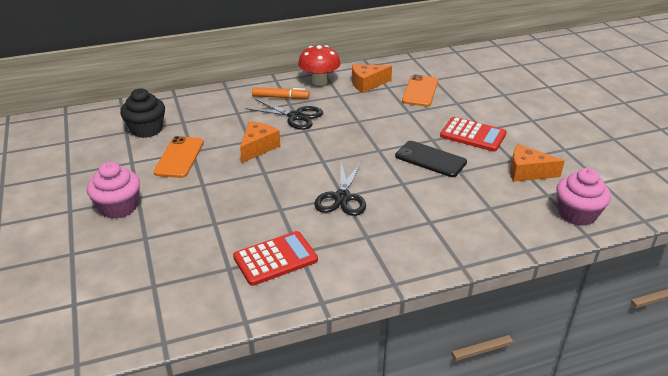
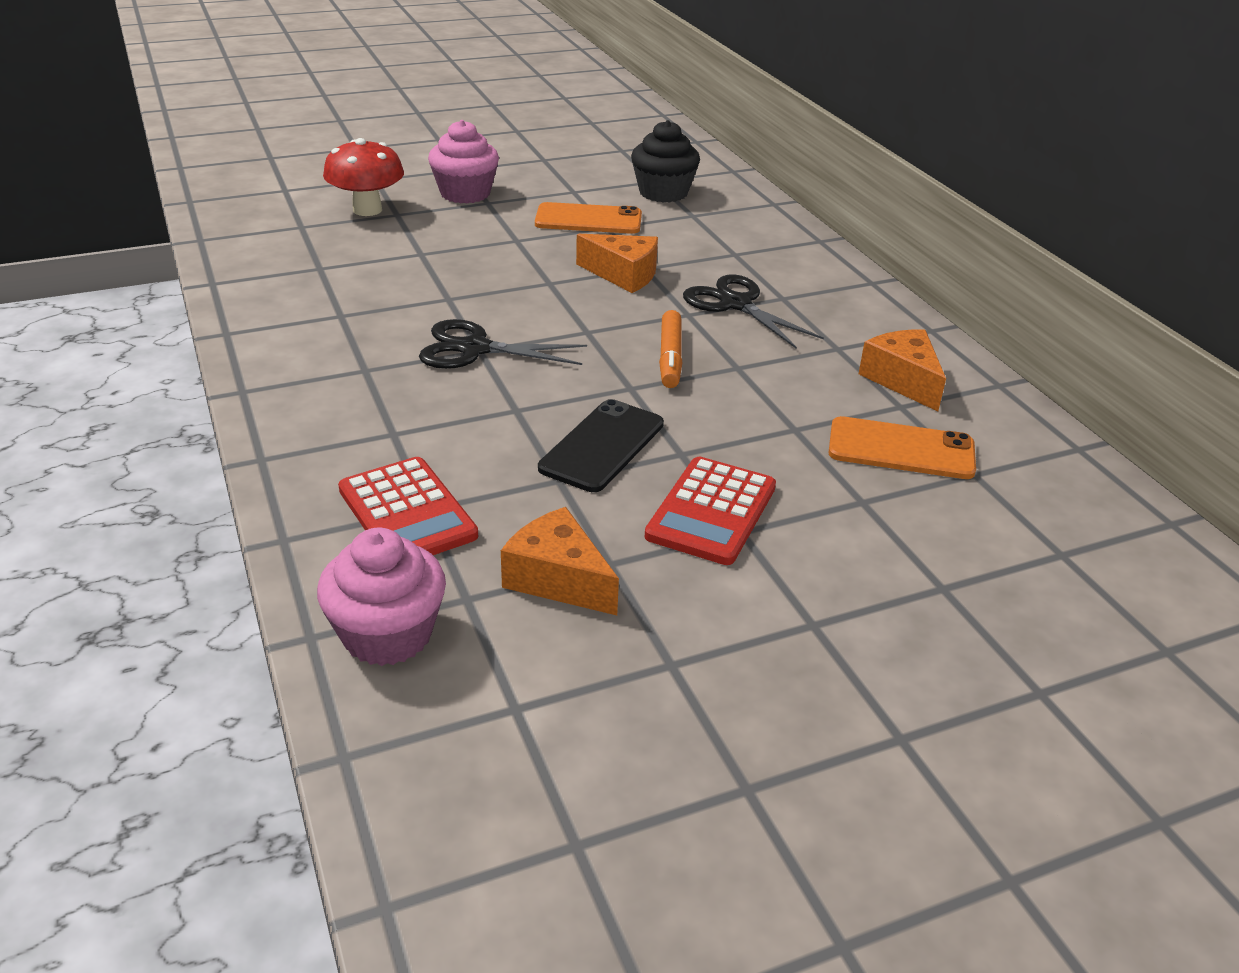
camera: 85 degrees right, 0 degrees up
(275, 259) = (329, 298): red calculator -> red calculator (407, 513)
(280, 97) = (803, 288): orange marker -> orange marker (670, 357)
(295, 116) = (736, 304): black scissors -> black scissors turned 120 degrees clockwise
(319, 81) = (887, 326): red mushroom -> red mushroom (367, 210)
(527, 172) = (558, 579): orange cheese -> orange cheese turned 60 degrees counterclockwise

